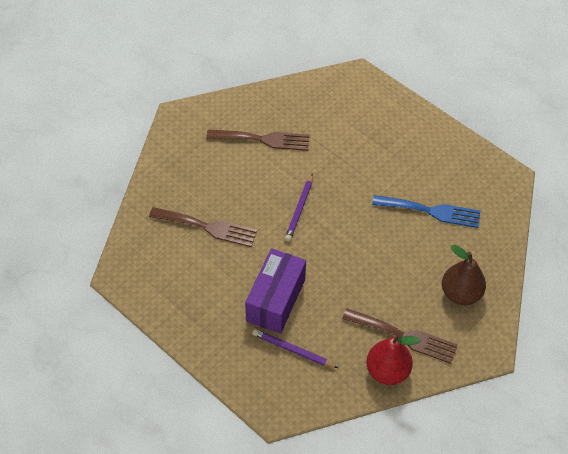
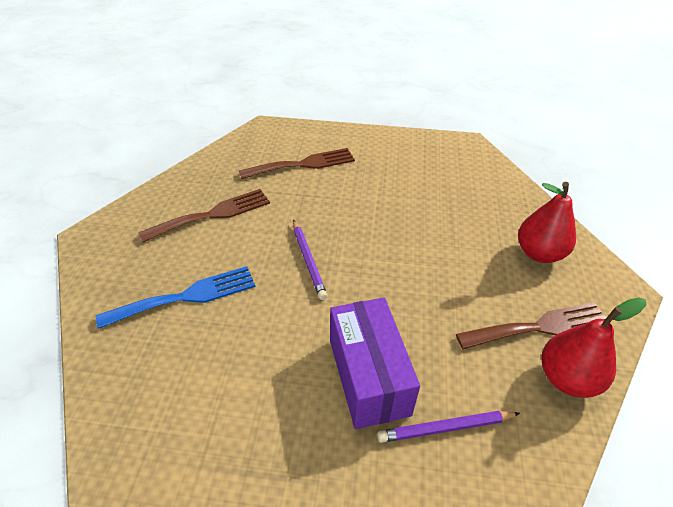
camera: 35 degrees left, 10 degrees down
(208, 227) = (212, 337): brown fork -> brown fork (303, 164)
(431, 211) = (436, 198): blue fork -> blue fork (186, 296)
(460, 293) = (539, 253): brown pear -> red pear

